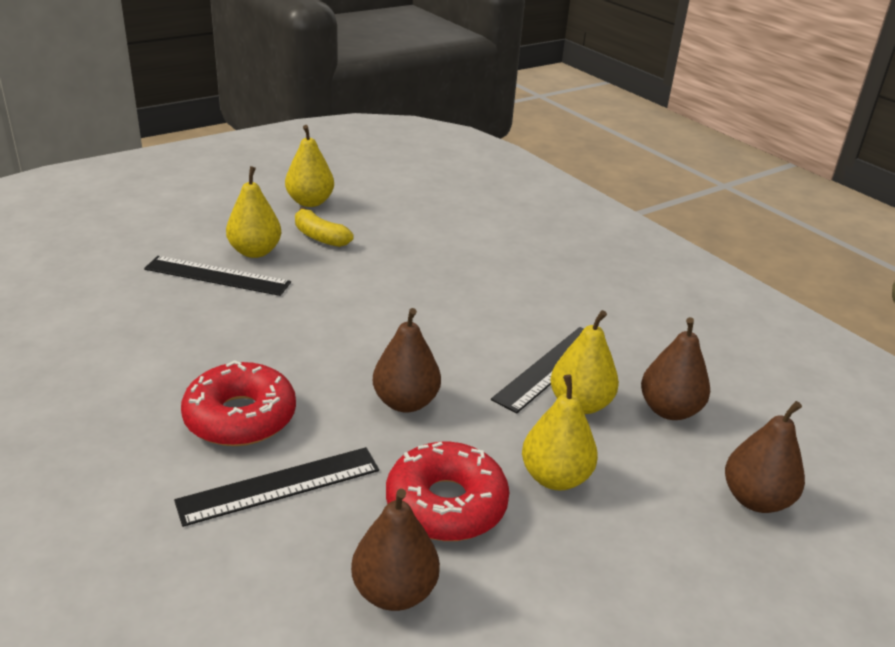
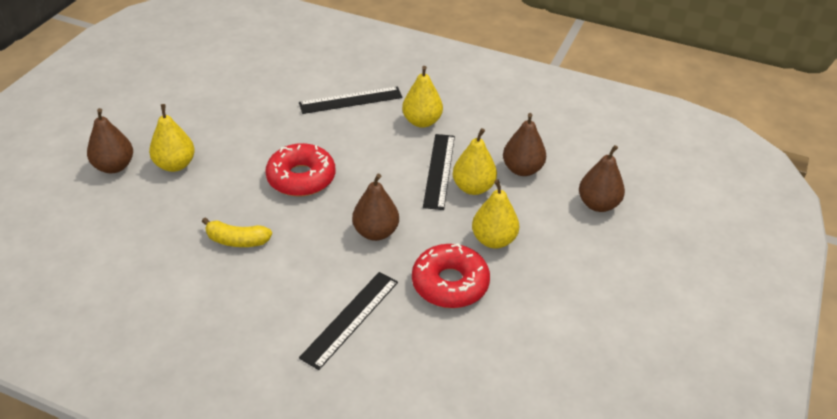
camera: 30 degrees left, 10 degrees up
(217, 276) = (167, 196): black ruler -> black ruler (350, 100)
(240, 417) = (286, 289): red donut -> red donut (301, 178)
(310, 202) = (174, 106): yellow pear -> yellow pear (422, 121)
(320, 237) = (210, 133): yellow banana -> yellow banana (237, 240)
(394, 592) = (463, 345): brown pear -> brown pear (114, 166)

